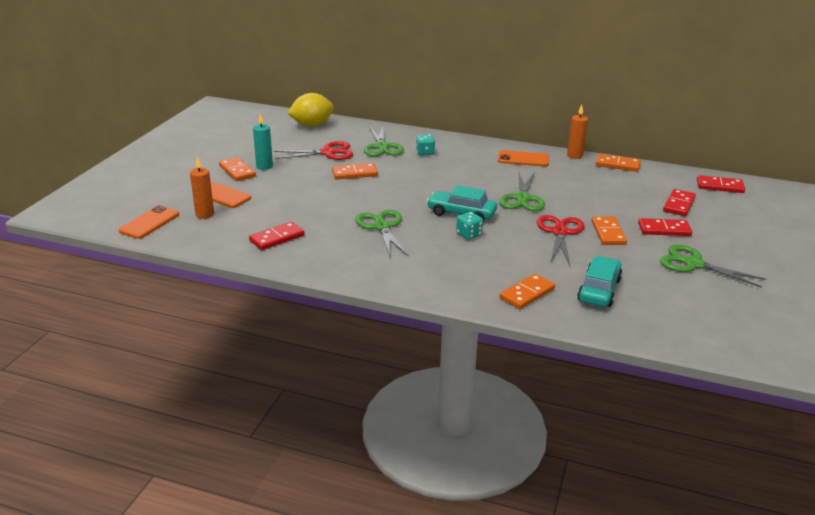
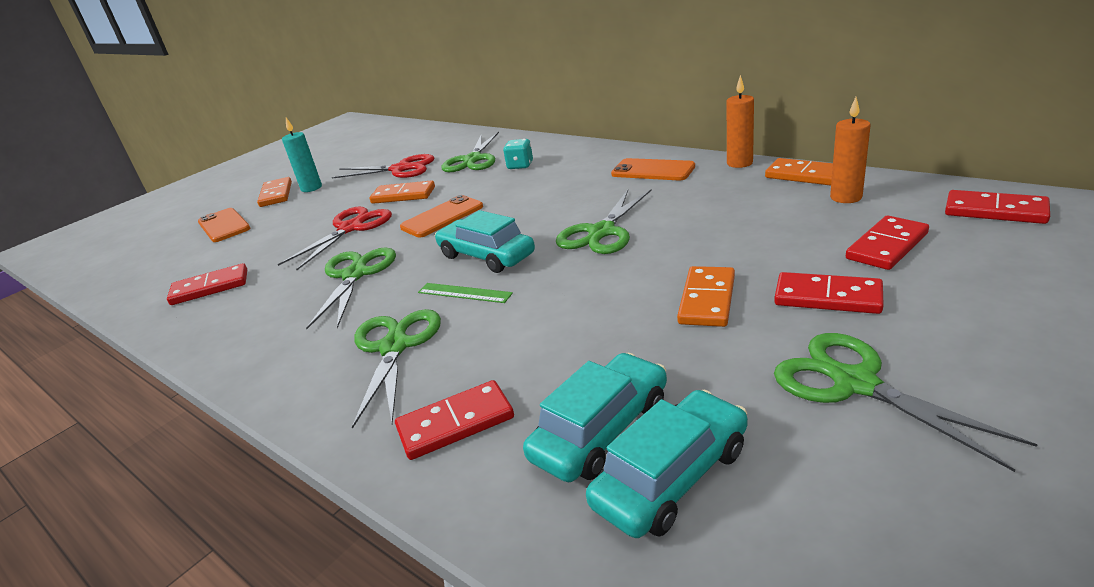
camera: 25 degrees right, 0 degrees up
(149, 223) = (109, 260): orange phone -> orange phone (442, 217)
(205, 214) = (175, 250): orange candle -> orange candle (846, 197)
(312, 125) = (419, 137): yellow lemon -> none
(456, 264) = (394, 347): none -> green scissors
(469, 235) = (464, 293): turquoise dice -> green ruler
(527, 294) = (455, 423): orange domino -> red domino
(560, 232) = (617, 294): red scissors -> red scissors (351, 228)
(641, 302) = (671, 476): none -> turquoise car

